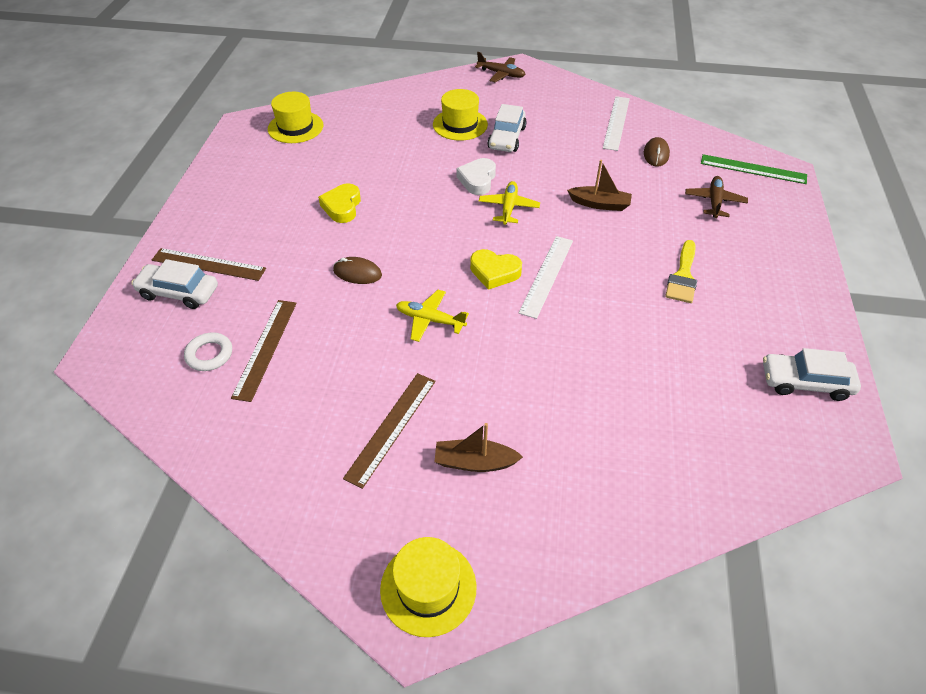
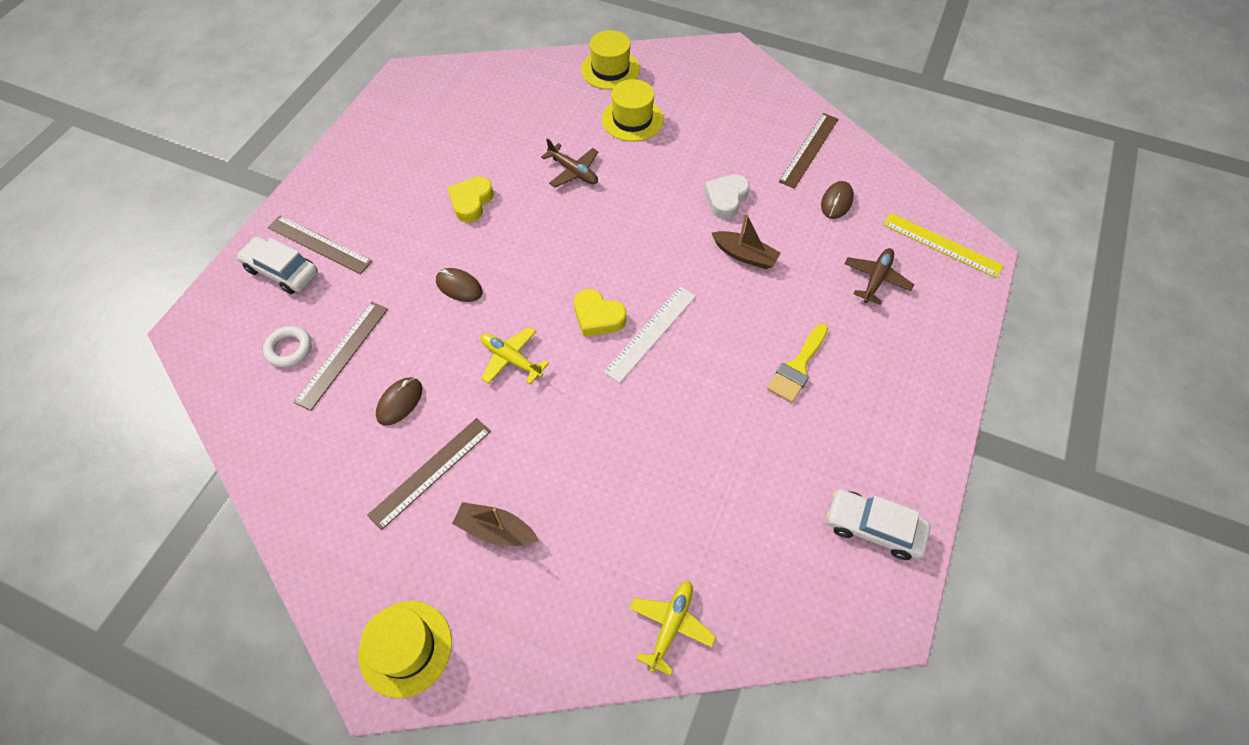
camera: 15 degrees right, 10 degrees up
(295, 127) = (457, 90): yellow hat -> yellow hat (610, 69)
(337, 376) = (400, 402): none -> brown mouse
(477, 180) = (624, 196): white heart -> white heart (726, 199)
(501, 74) = (704, 58): brown plane -> brown plane (573, 171)
(506, 138) = (676, 147): white car -> none
(508, 207) = (644, 239): yellow plane -> yellow plane (671, 625)
(616, 122) = (809, 150): white ruler -> brown ruler
(753, 169) = (941, 245): green ruler -> yellow ruler

